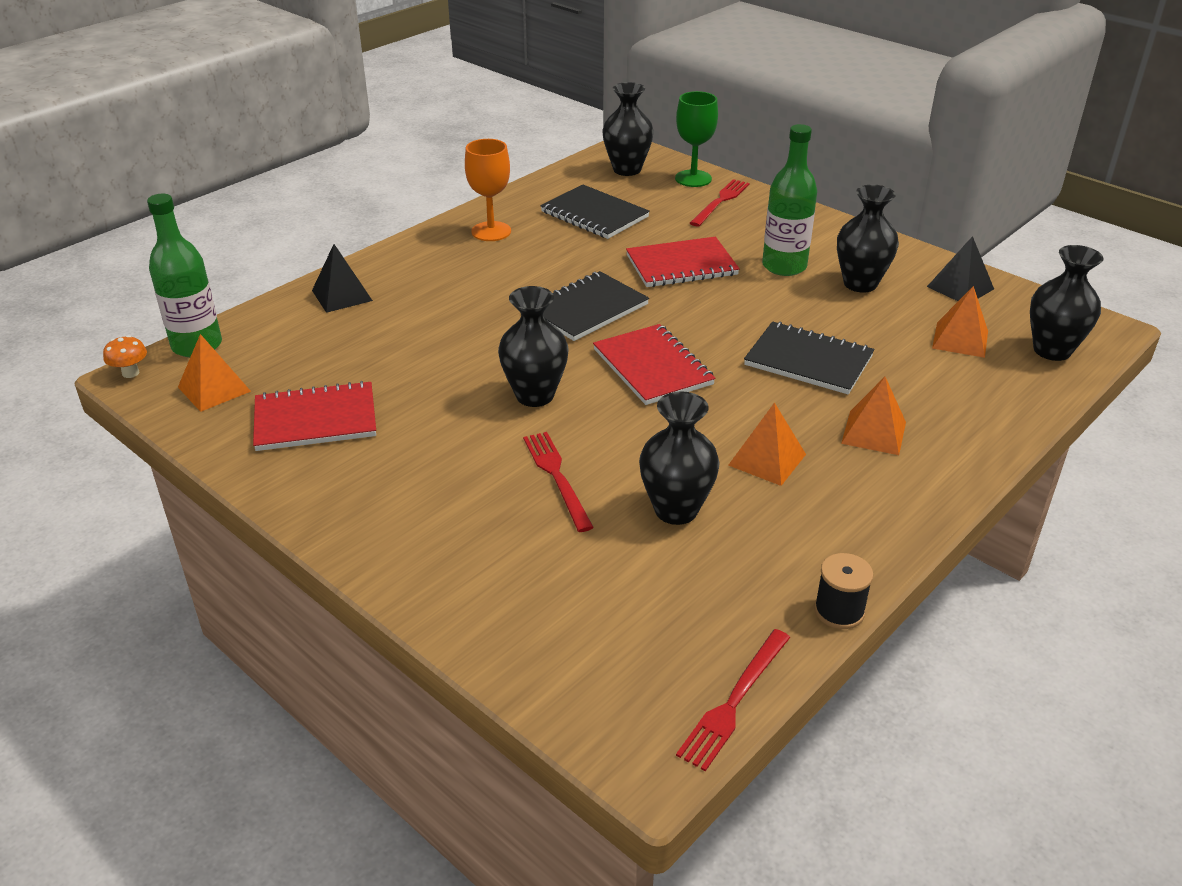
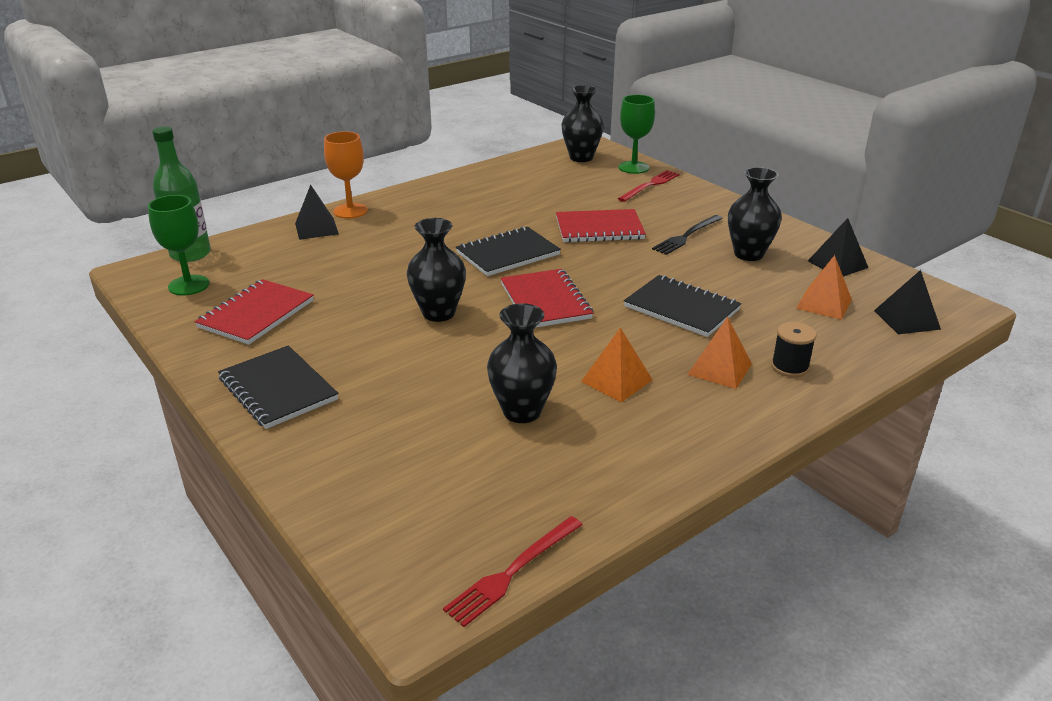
camera: 10 degrees right, 5 degrees down
(130, 373) = (132, 269): orange mushroom -> none
(214, 389) = (189, 285): orange pyramid -> green goblet
(315, 419) = (256, 314): red notebook -> red notebook turned 60 degrees counterclockwise
(491, 231) = (453, 193): orange goblet -> orange goblet (350, 211)
(557, 477) = (431, 375): red fork -> none
(594, 215) = (541, 187): black notebook -> black notebook (278, 389)
(784, 266) = (687, 236): green bottle -> black fork
(839, 611) = (636, 509): black spool -> black spool (790, 367)
(1052, 350) = (906, 319): black vase -> black pyramid

